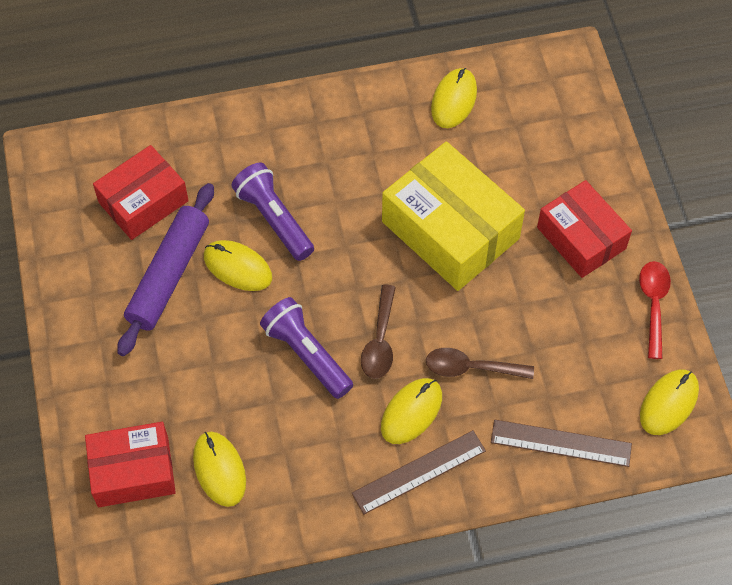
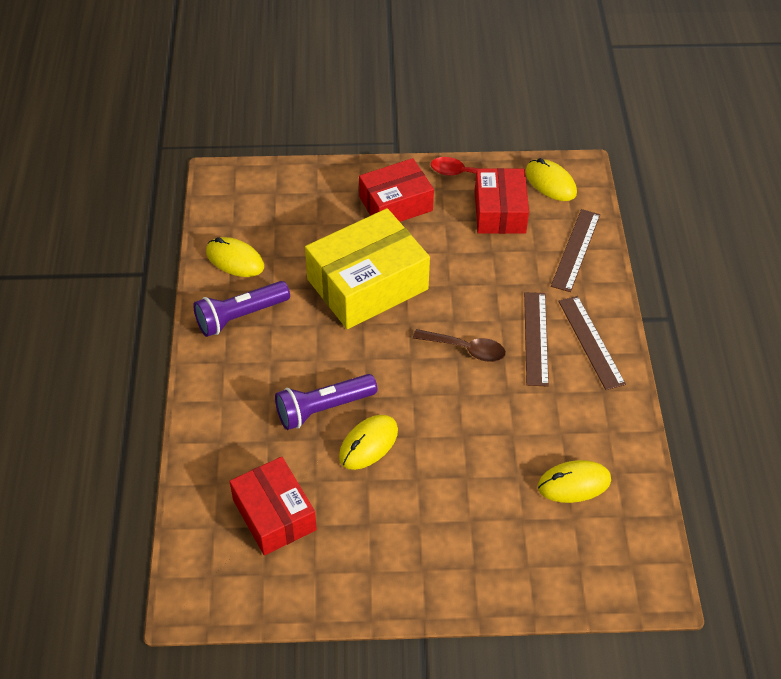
camera: 80 degrees left, 10 degrees down
(133, 471) = (568, 554): red box -> red box (499, 211)
(169, 275) = (364, 501): purple rolling pin -> none
(307, 354) = (469, 403): purple flashlight -> purple flashlight (240, 316)
(411, 412) = (536, 338): yellow mouse -> brown ruler
(471, 368) = (501, 293): brown spoon -> none

